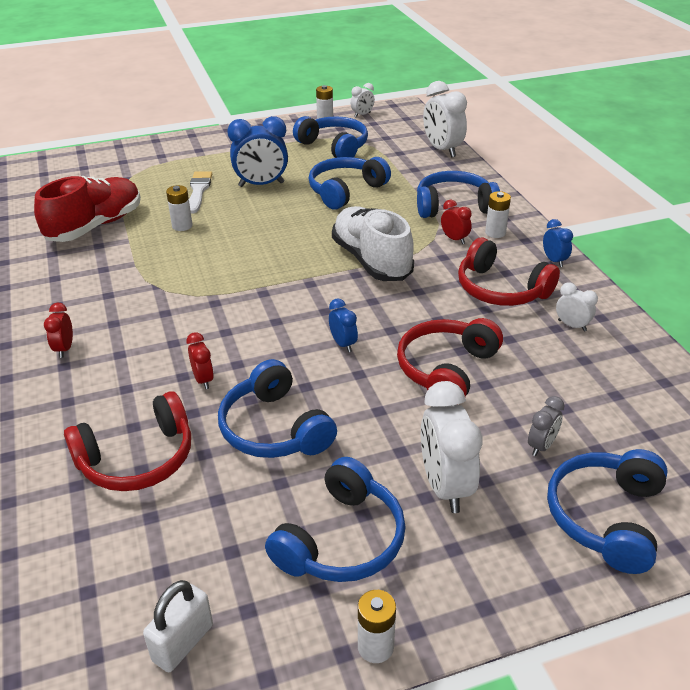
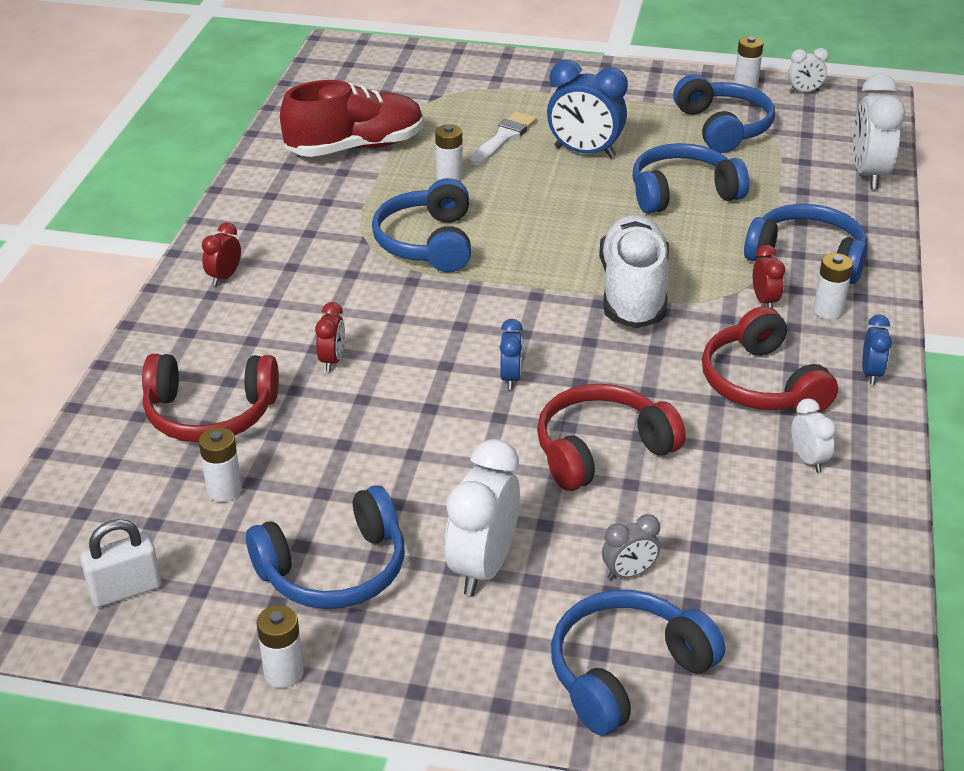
camera: 30 degrees right, 0 degrees up
(200, 516) = (224, 490): none -> white battery
(274, 428) = (361, 438): blue headphones -> blue headphones (427, 242)

